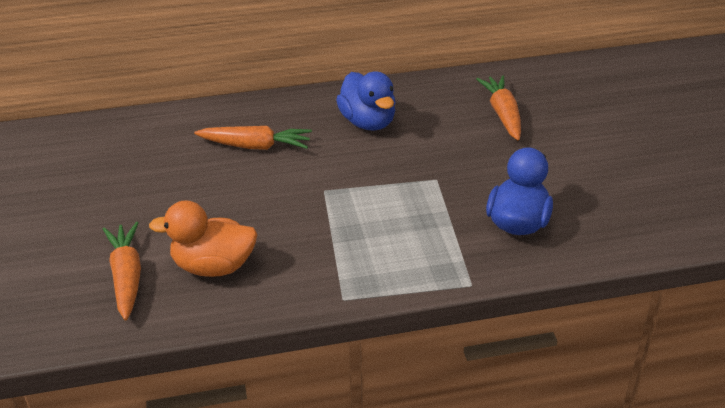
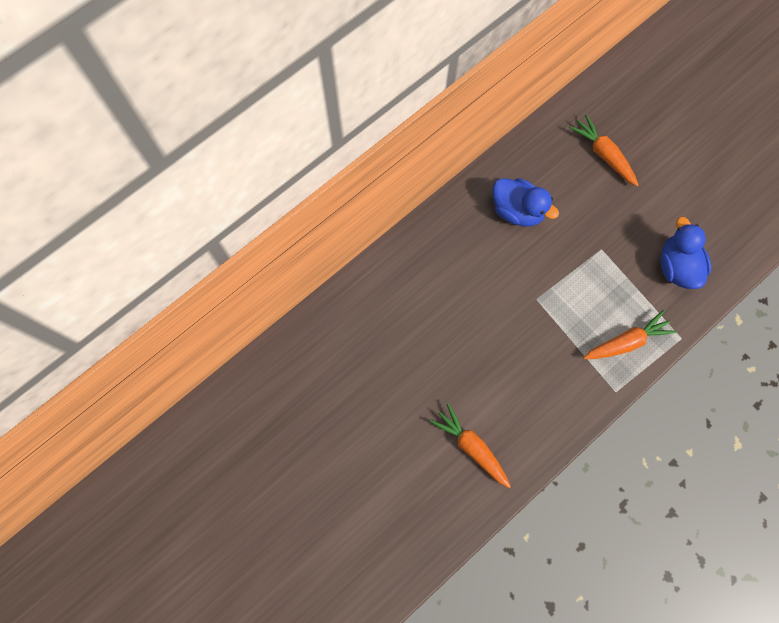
camera: 30 degrees left, 35 degrees up
(213, 266) = (518, 408): orange duck -> none
(256, 146) = (458, 277): orange carrot -> orange carrot (627, 341)

